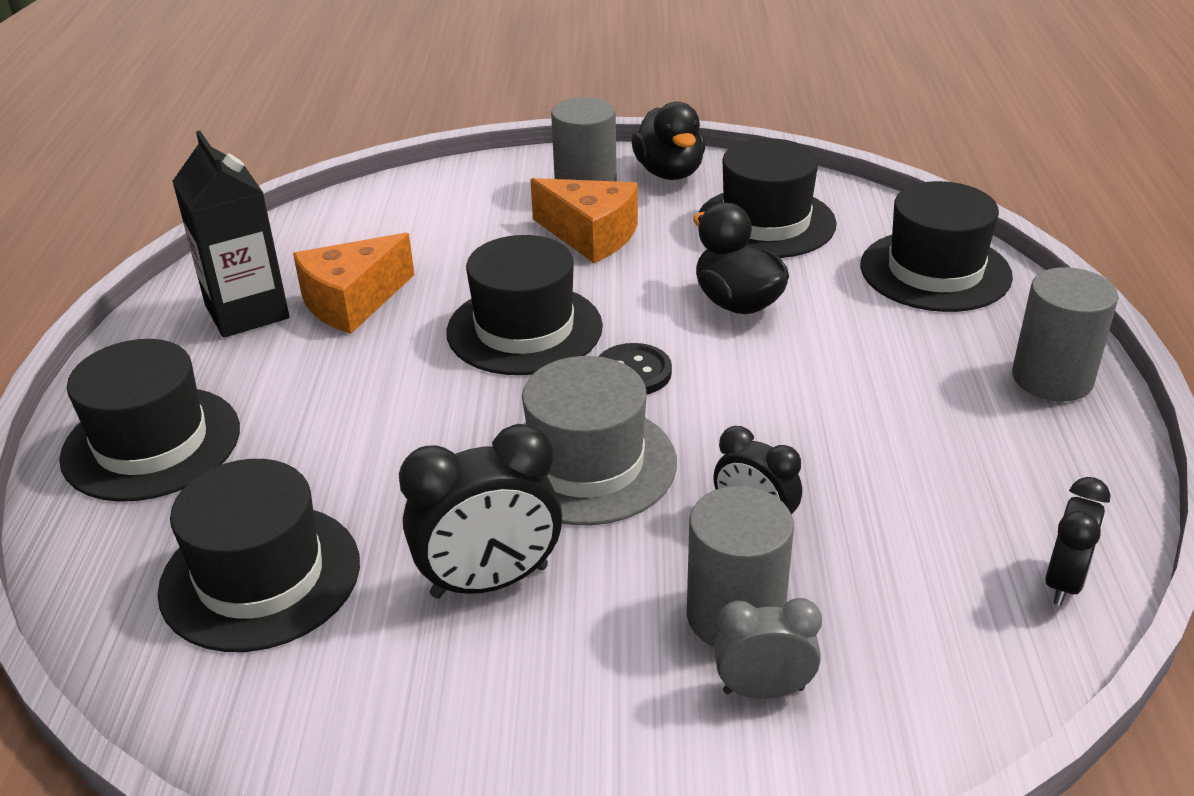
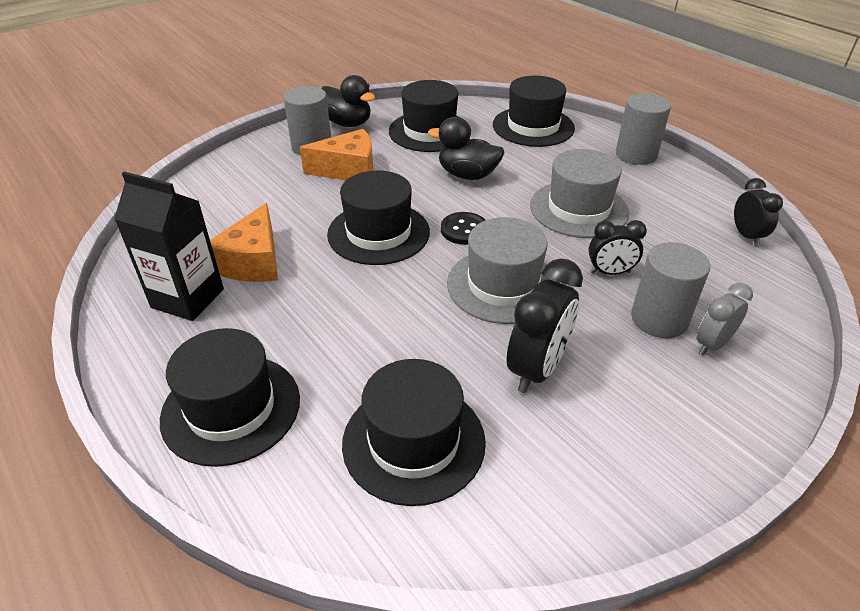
camera: 40 degrees left, 5 degrees up
(834, 416) = (578, 209): none -> grey hat

